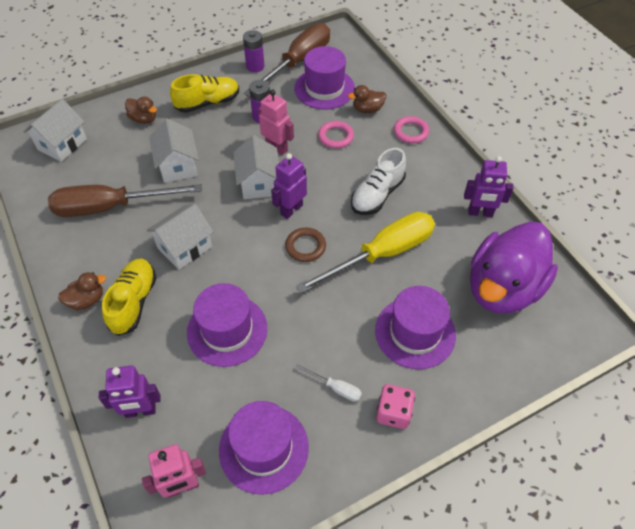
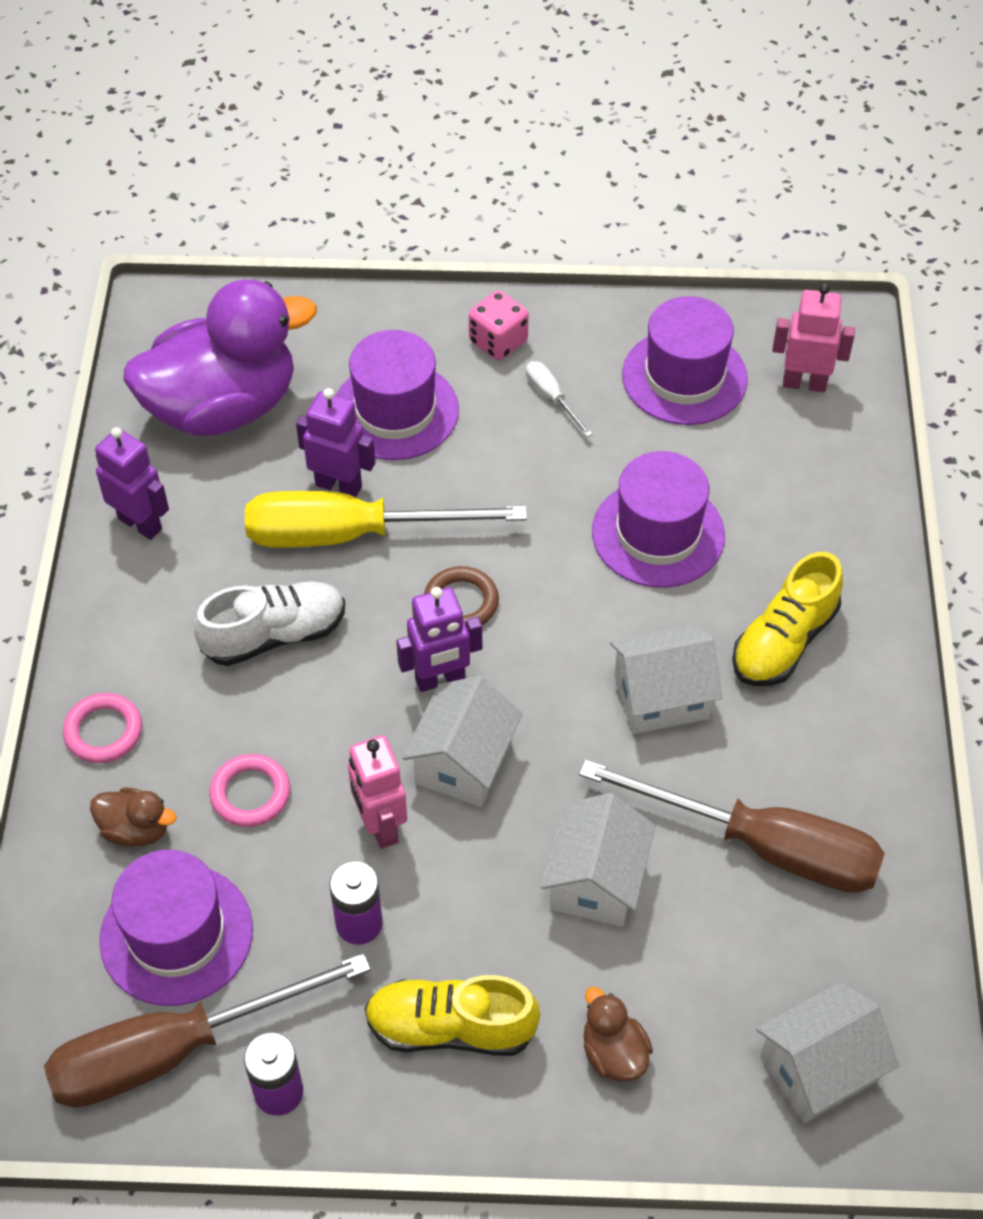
camera: 150 degrees left, 0 degrees up
(87, 300) = (859, 680): brown duck -> none
(140, 411) = (827, 486): purple robot -> purple robot (339, 485)

